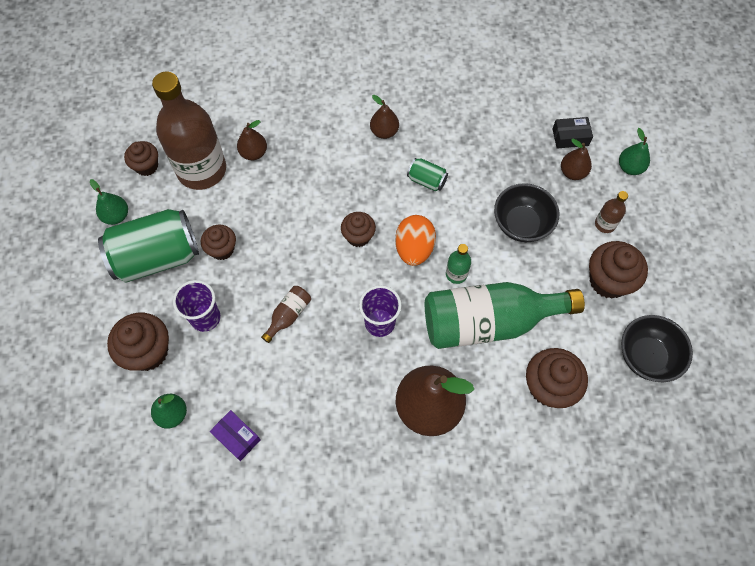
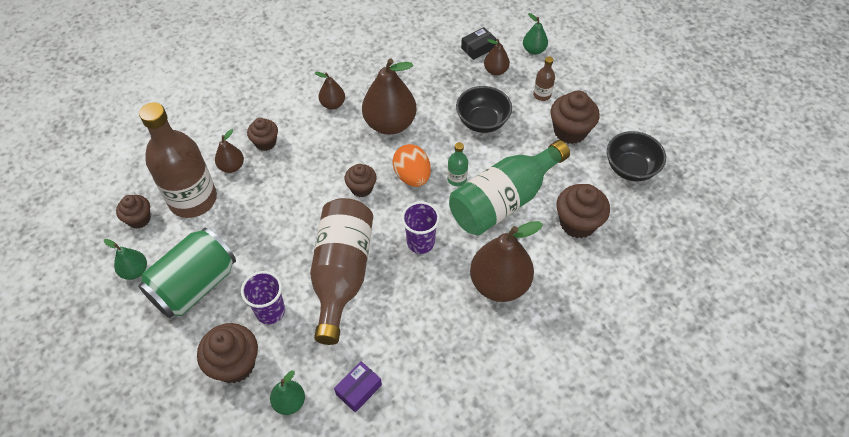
camera: 30 degrees left, 10 degrees down
(222, 249) = (251, 252): brown cupcake -> brown cupcake (265, 142)
(237, 437) = (358, 389): purple box -> purple box turned 60 degrees counterclockwise
(288, 315) = (342, 274): brown bottle -> brown bottle, size x2.43
(426, 180) = (390, 124): green can -> brown pear

